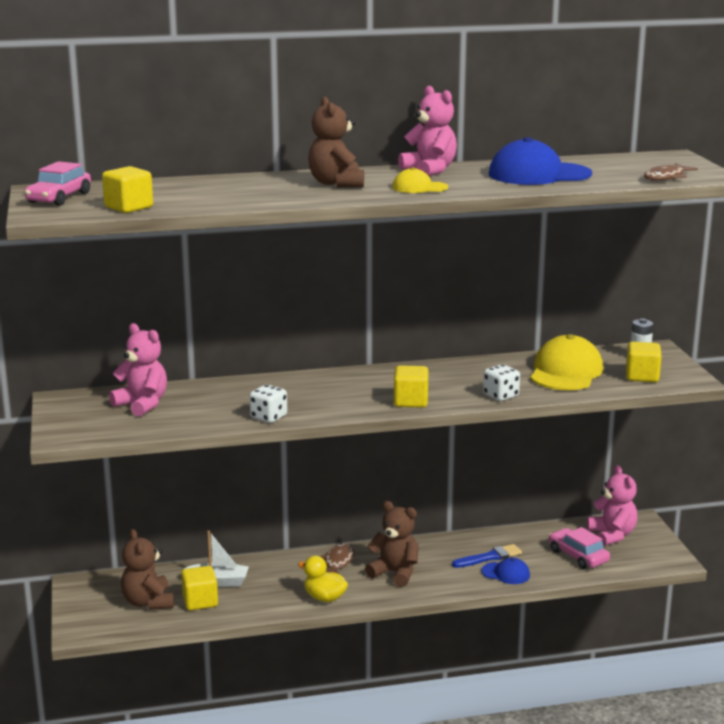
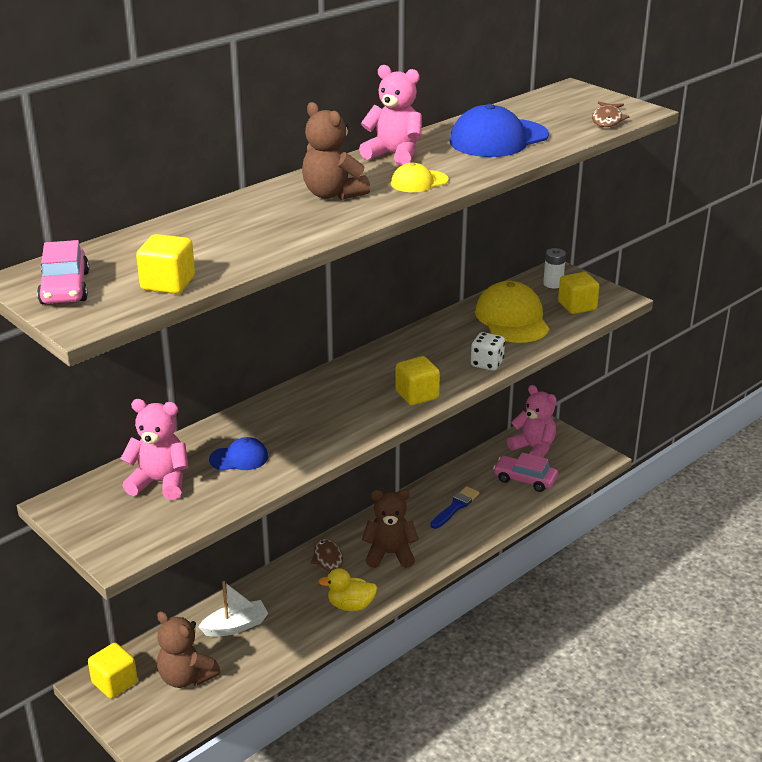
camera: 30 degrees left, 10 degrees up
(200, 601) = (237, 656): yellow cube -> yellow cube (114, 683)
(268, 417) = (306, 457): white dice -> none
(506, 573) = (483, 519): blue cap -> blue cap (239, 458)

